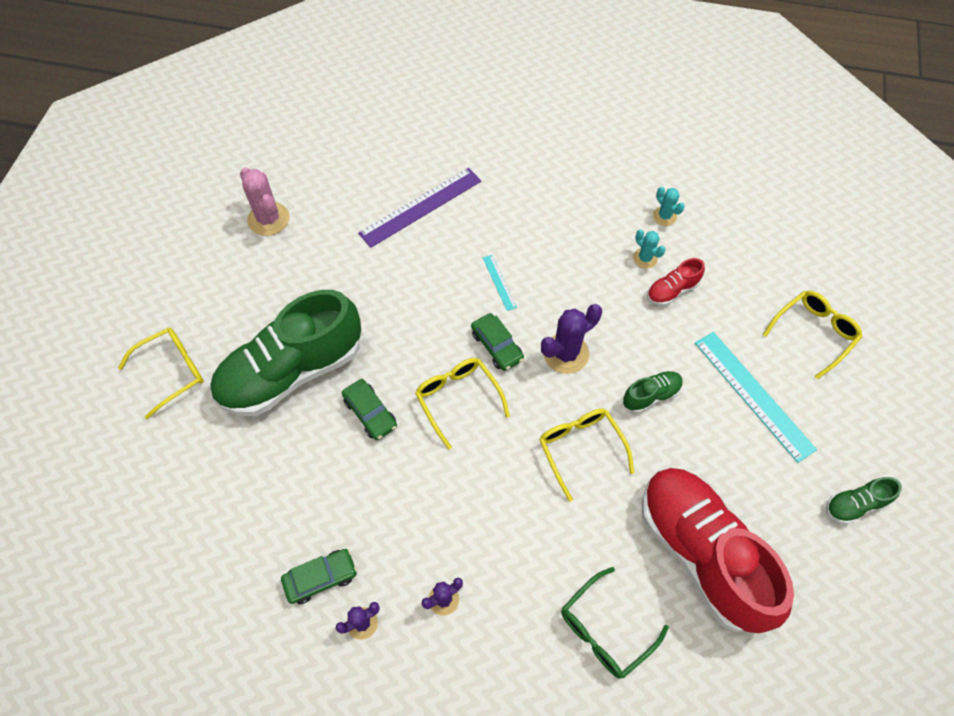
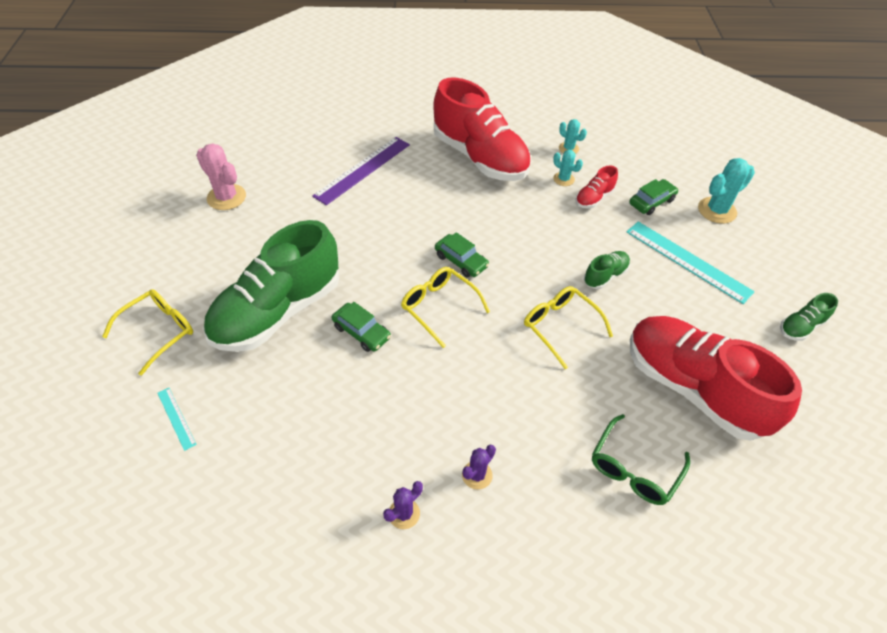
camera: 15 degrees left, 10 degrees down
(321, 578) = (351, 481): green car -> green car (651, 202)
(499, 282) = (448, 214): turquoise ruler -> turquoise ruler (176, 418)
(556, 212) = (480, 157): none -> red shoe
(566, 353) = (522, 257): purple cactus -> none
(814, 333) = (717, 210): yellow glasses -> turquoise cactus

